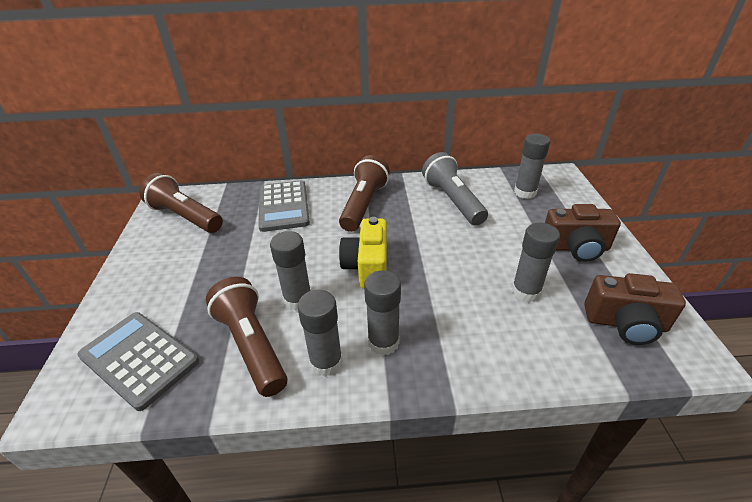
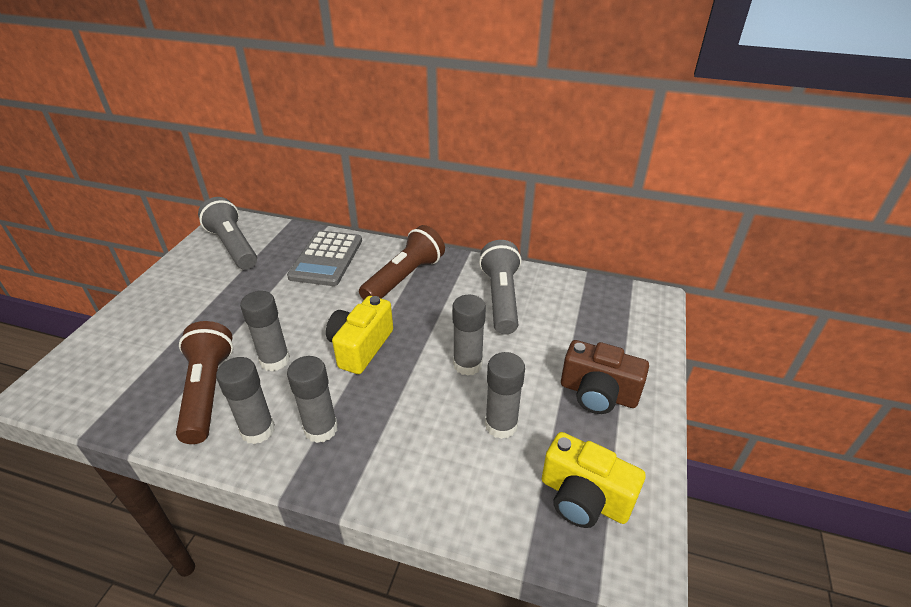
camera: 20 degrees right, 0 degrees up
(139, 359) = (115, 373): grey calculator -> none
(185, 217) = (233, 246): brown flashlight -> grey flashlight
(525, 192) = (591, 310): grey glue stick -> grey glue stick (467, 364)
(625, 323) = (584, 498): brown camera -> yellow camera

